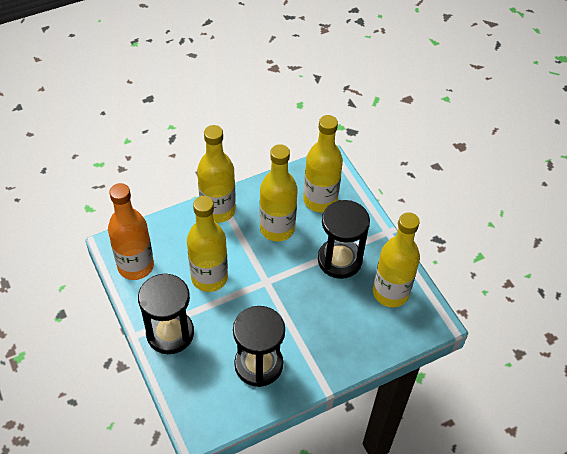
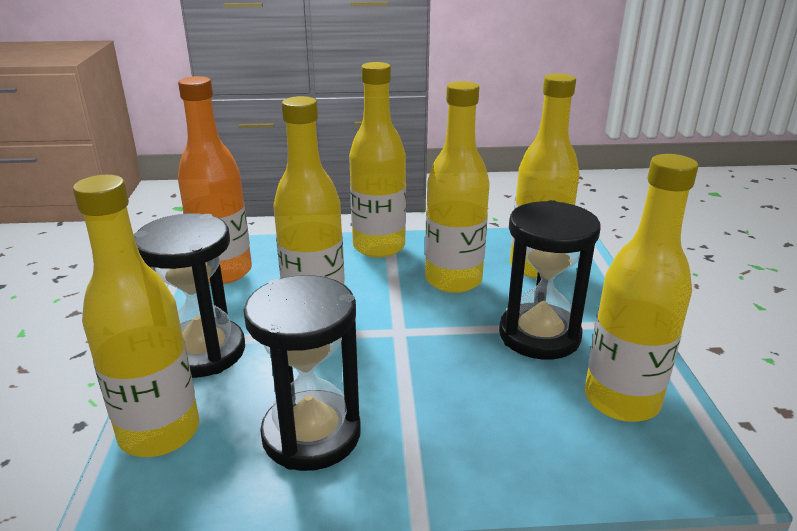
camera: 25 degrees right, 25 degrees down
(186, 390) = (159, 432): none -> yellow bottle

